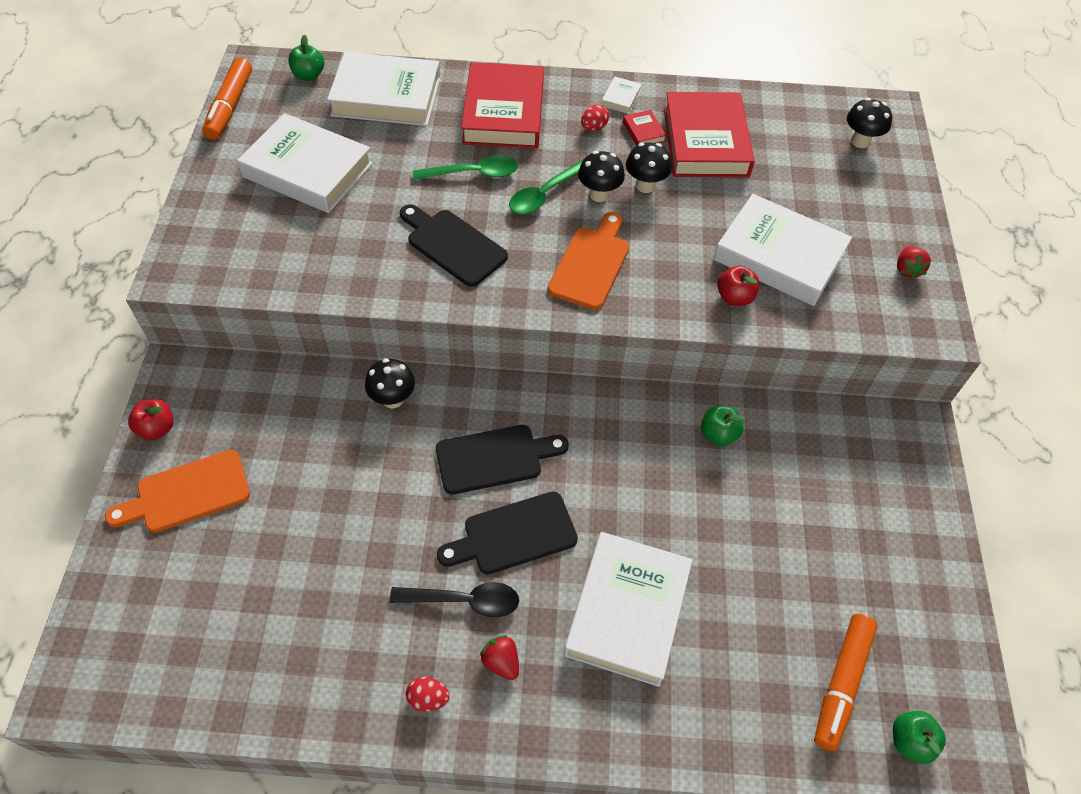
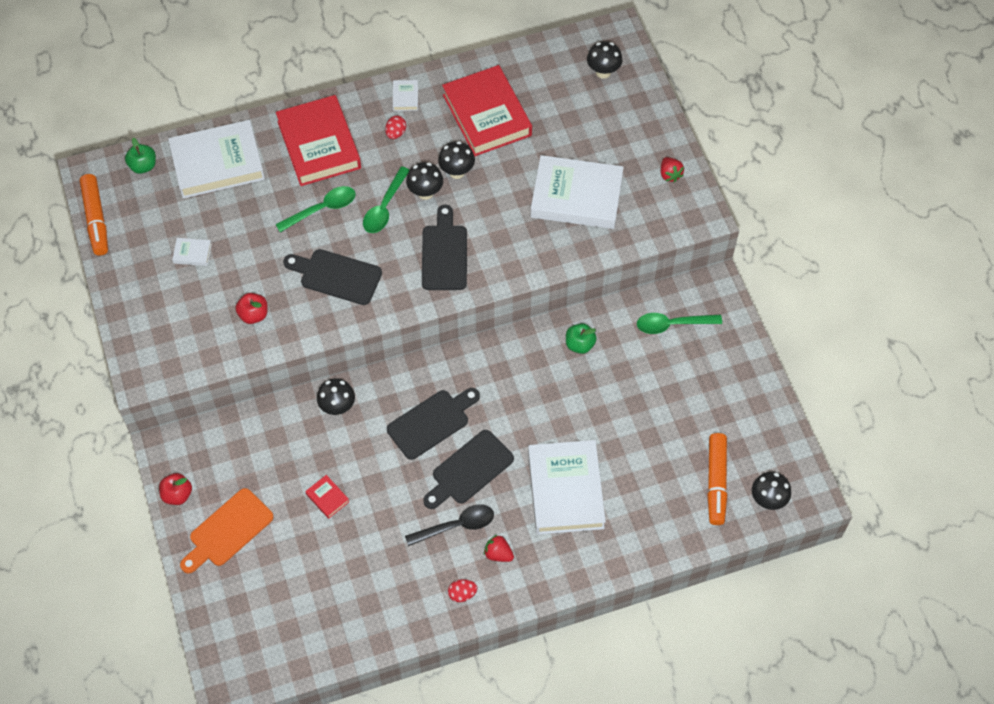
camera: 20 degrees left, 5 degrees up
(308, 170) = (192, 253): white book -> white book, size x0.40
(591, 264) = (444, 254): orange cutting board -> black cutting board
(643, 132) = (436, 123): red book -> red book (327, 498)
(734, 297) = (556, 242): red apple -> red apple (253, 315)
(847, 453) = (672, 324): none -> green spoon
(910, 741) = (768, 500): green apple -> black mushroom

